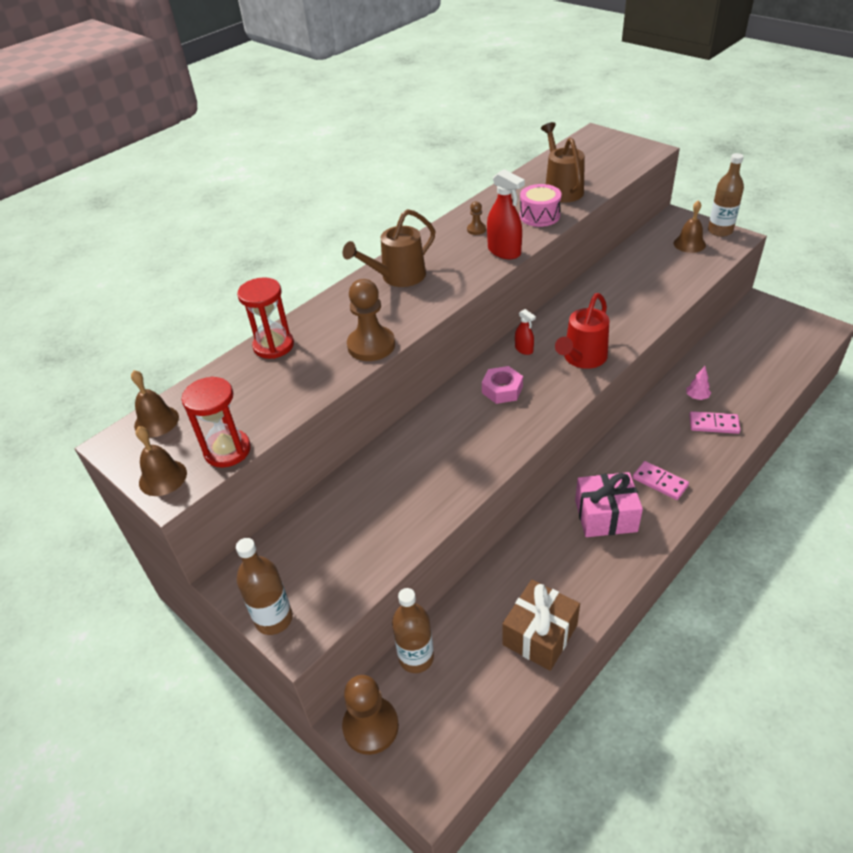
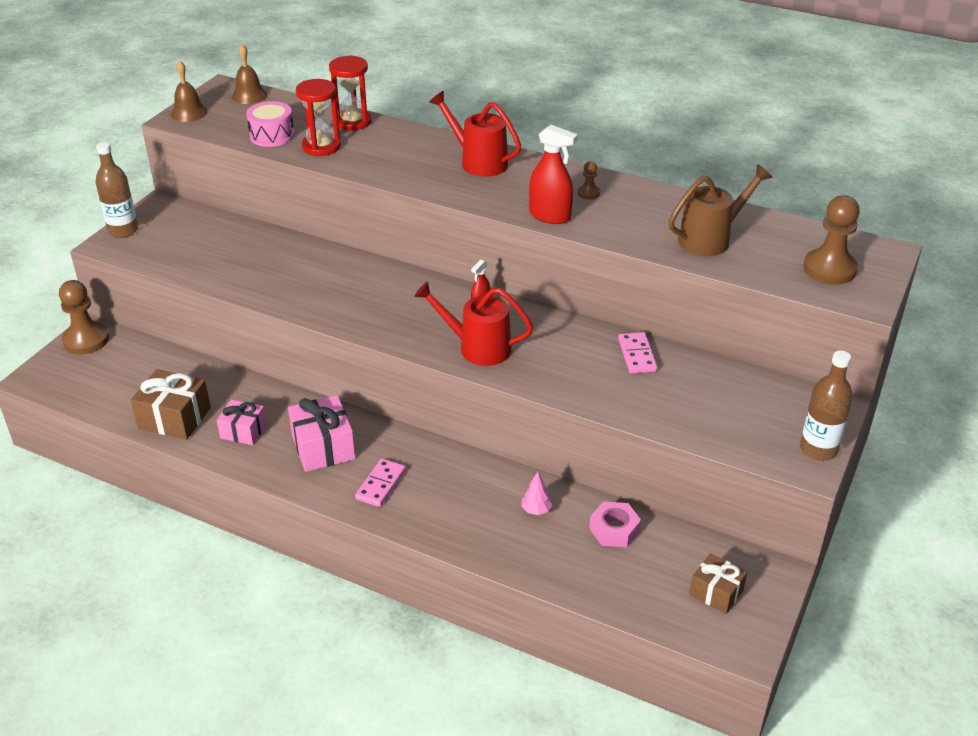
camera: 70 degrees right, 5 degrees down
(227, 450) = (219, 130): red hourglass -> red hourglass (321, 146)
(371, 345) = (364, 167): brown pawn -> brown pawn (829, 269)
(397, 277) = (478, 162): brown watering can -> red watering can
(416, 658) = (148, 351): brown bottle -> none
(502, 390) = (410, 300): pink nut -> pink nut (614, 530)
(504, 251) = (550, 216): red spray bottle -> red spray bottle turned 90 degrees counterclockwise
(539, 216) = (638, 230): pink drum -> pink drum (272, 135)
(572, 575) = (243, 431): none -> pink gift
(689, 244) = (766, 420): brown bell -> none
(713, 424) = (489, 527): pink domino -> pink domino (637, 355)
(778, 330) = (716, 592): none -> brown gift

